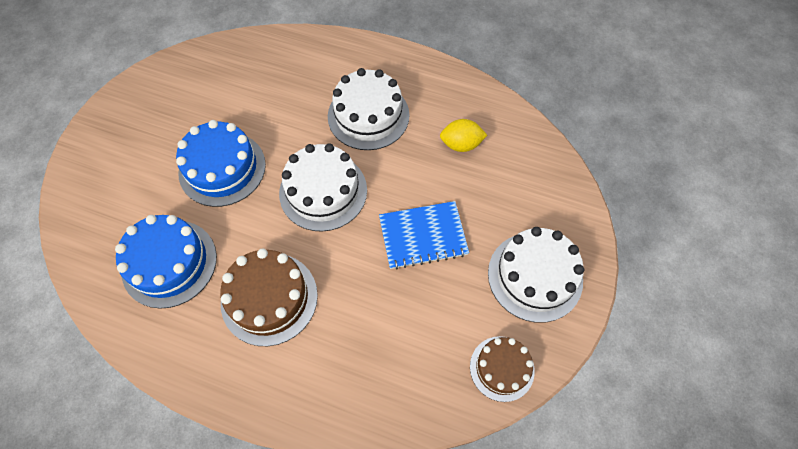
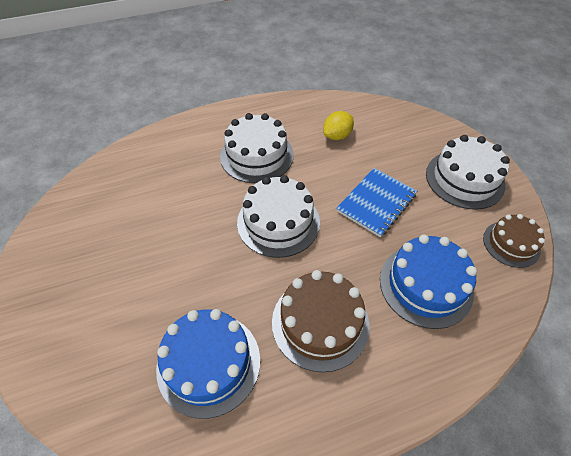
camera: 40 degrees left, 10 degrees down
(222, 168) = (180, 260): blue cake -> blue cake (425, 285)

